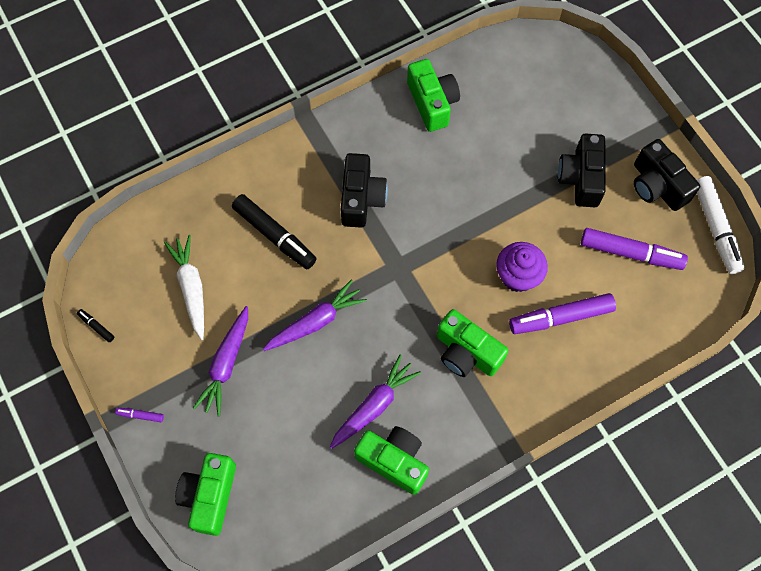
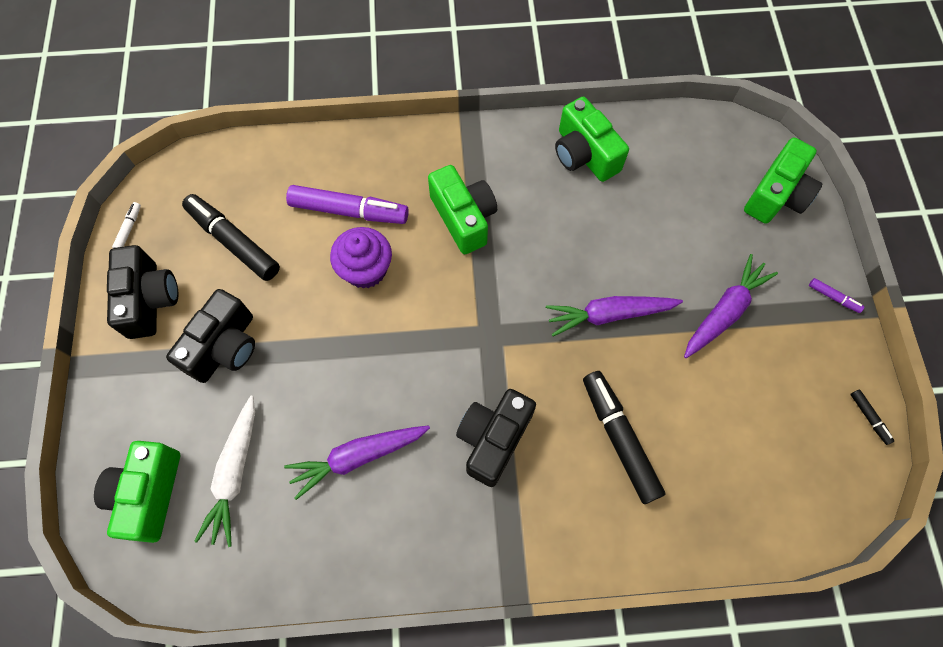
camera: 155 degrees left, 0 degrees up
(191, 288) = (742, 415): white carrot -> white carrot (235, 473)
(374, 406) = (582, 208): purple carrot -> purple carrot (358, 457)
(432, 103) = (336, 535): green camera -> green camera (149, 494)
(630, 253) = (234, 242): purple marker -> black marker
(715, 228) = (129, 228): white marker -> white marker, size x0.43

